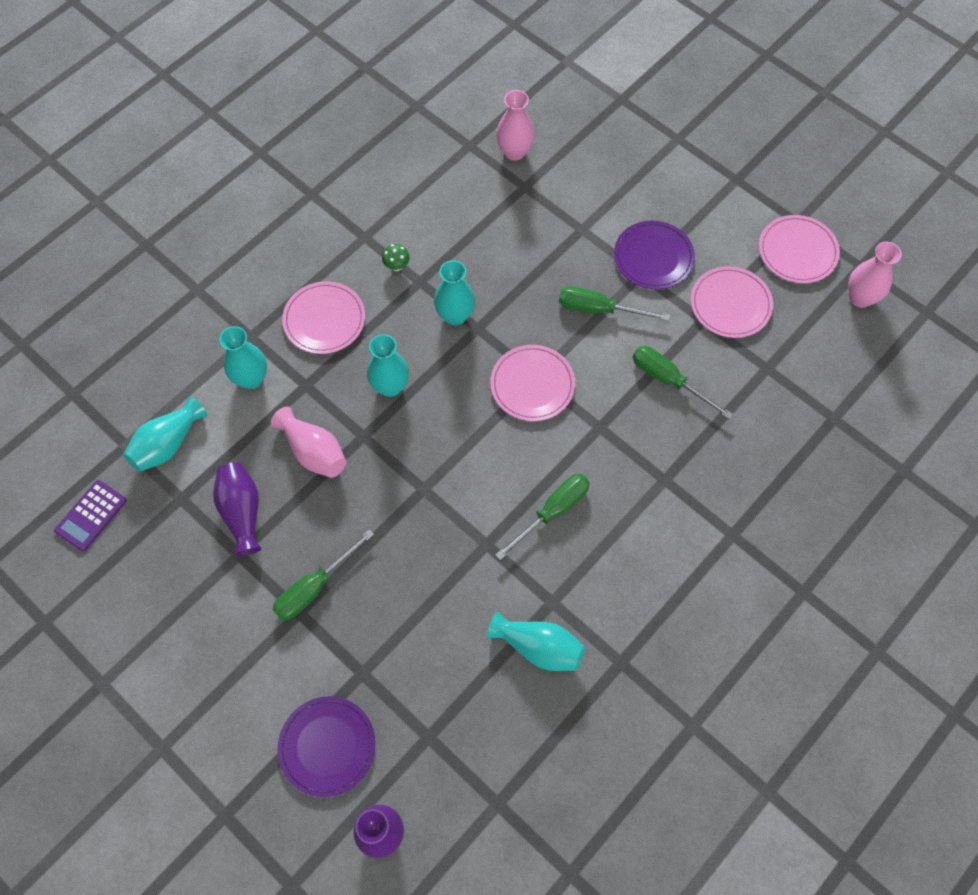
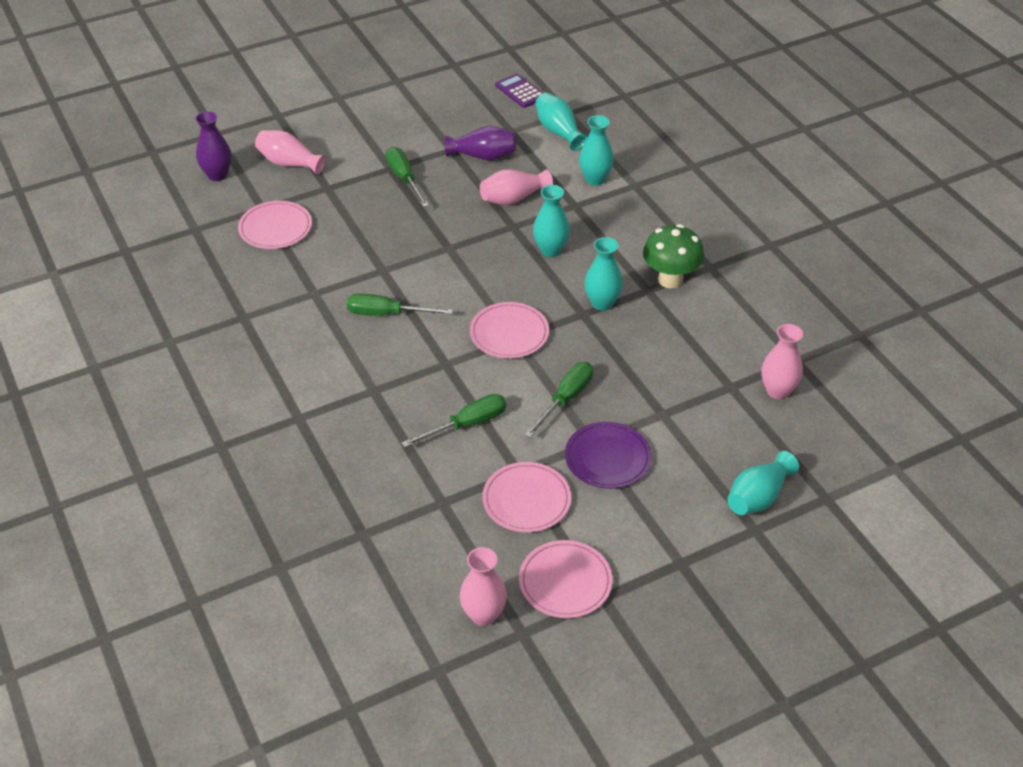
camera: 110 degrees right, 20 degrees down
(324, 319) = (633, 227): pink plate -> pink plate (275, 228)
(327, 746) = (289, 163): purple plate -> pink vase
(396, 266) = (670, 280): green mushroom -> green mushroom, size x2.32
(538, 647) = (285, 277): turquoise vase -> turquoise vase (758, 497)
(552, 511) = (387, 314): green screwdriver -> green screwdriver turned 120 degrees clockwise

